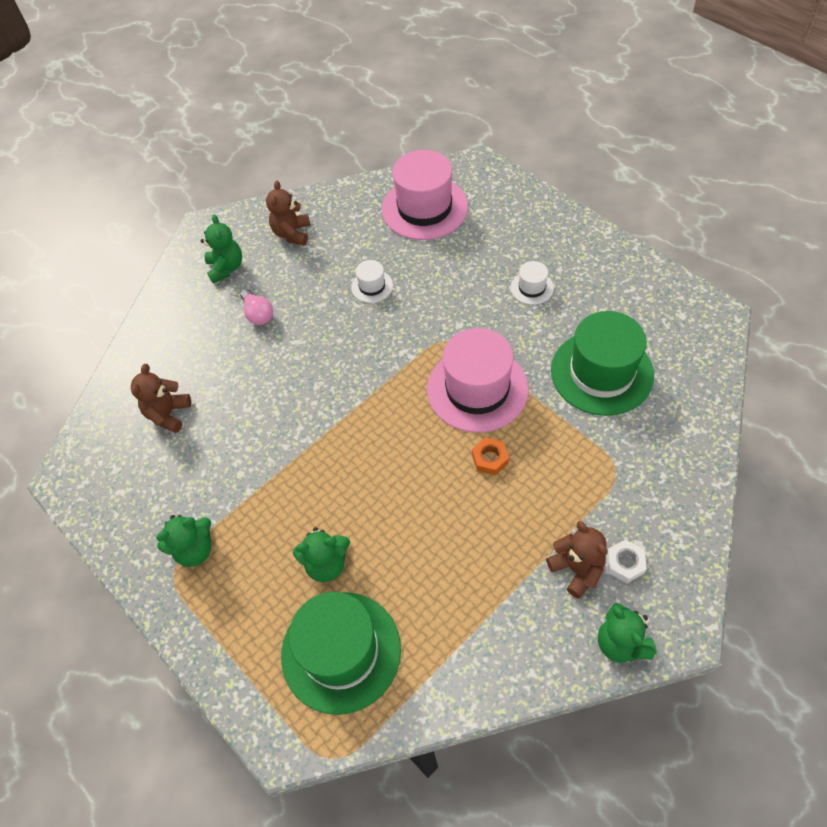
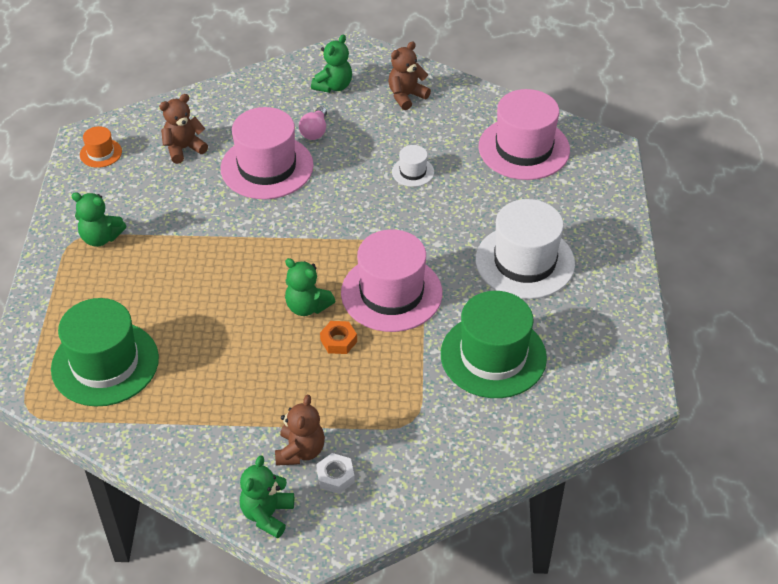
camera: 40 degrees right, 10 degrees down
(98, 478) = (100, 153): none -> orange hat
(257, 372) = (267, 167): none -> pink hat
(326, 564) = (160, 310): green teddy bear -> green teddy bear (307, 307)
(532, 288) = (525, 262): white hat -> white hat, size x2.19

